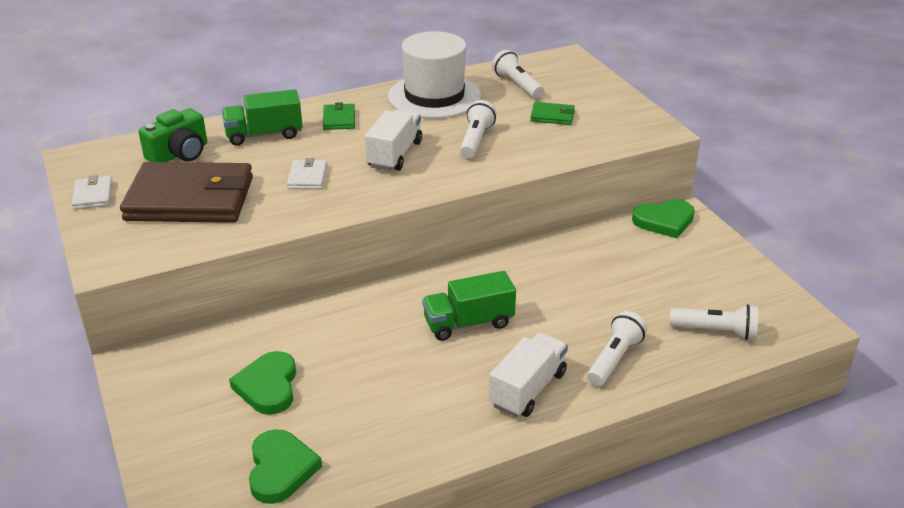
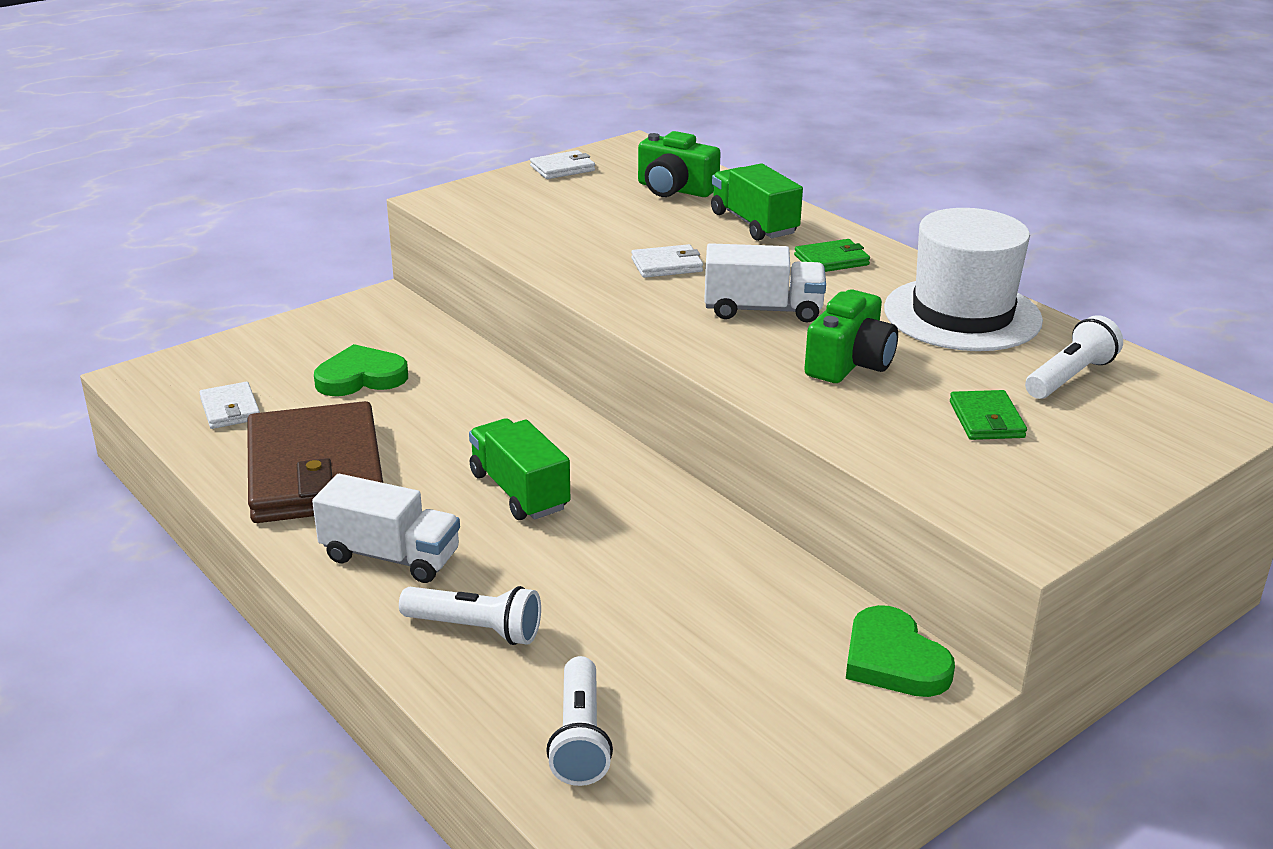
camera: 75 degrees right, 5 degrees down
(190, 199) = (580, 213): brown wallet -> brown wallet (315, 471)
(280, 469) = (230, 409): green heart -> white wallet
(476, 140) = (849, 363): white flashlight -> green camera

